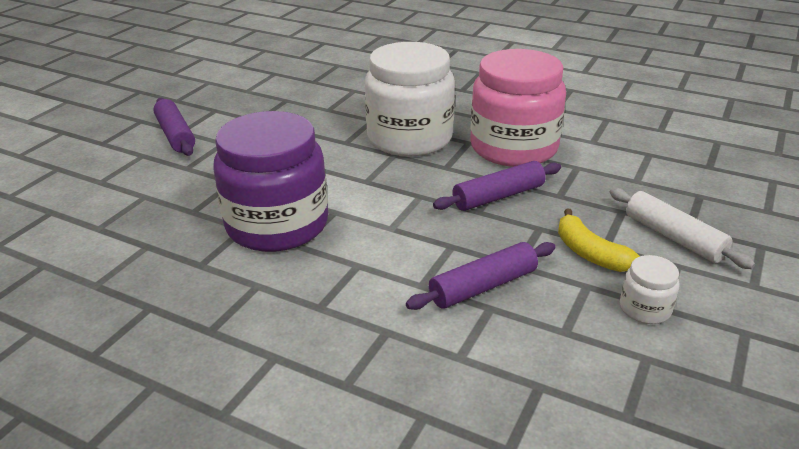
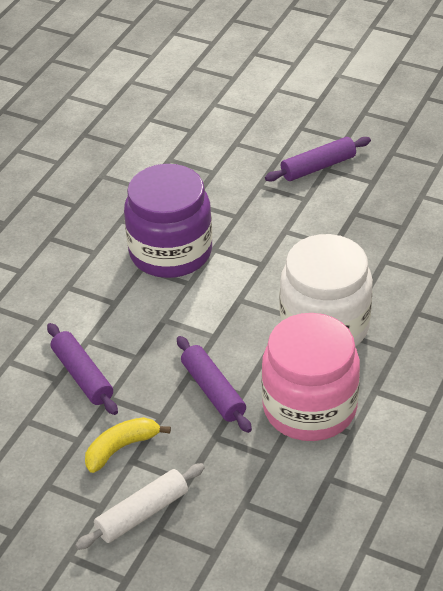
camera: 90 degrees right, 10 degrees up
(645, 309) = (46, 473): white jar -> none

